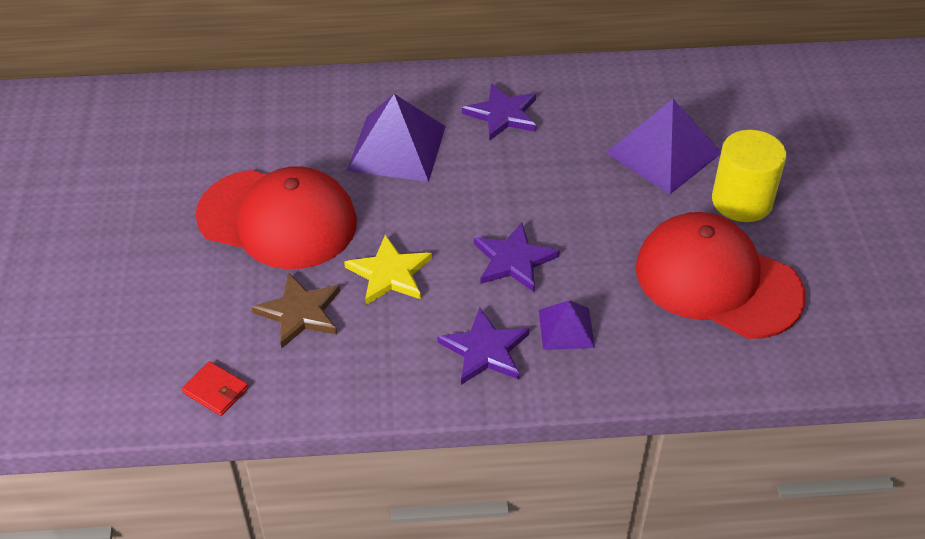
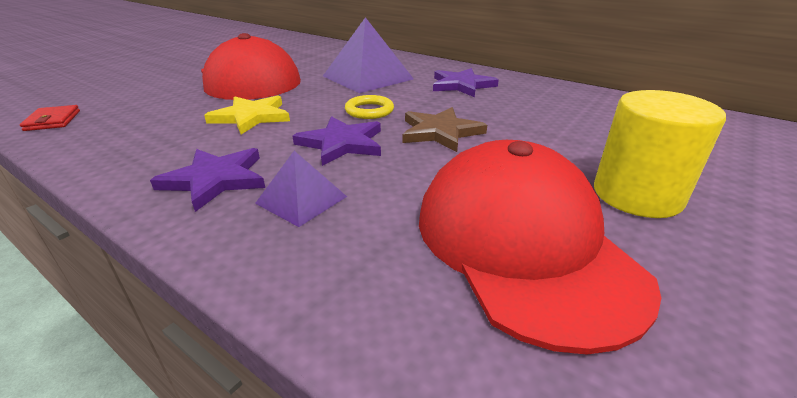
camera: 40 degrees right, 15 degrees down
(300, 312) = (169, 111): brown star -> brown star (440, 132)
(476, 205) = (369, 111): none -> yellow ring
(663, 152) = (577, 137): purple pyramid -> none

